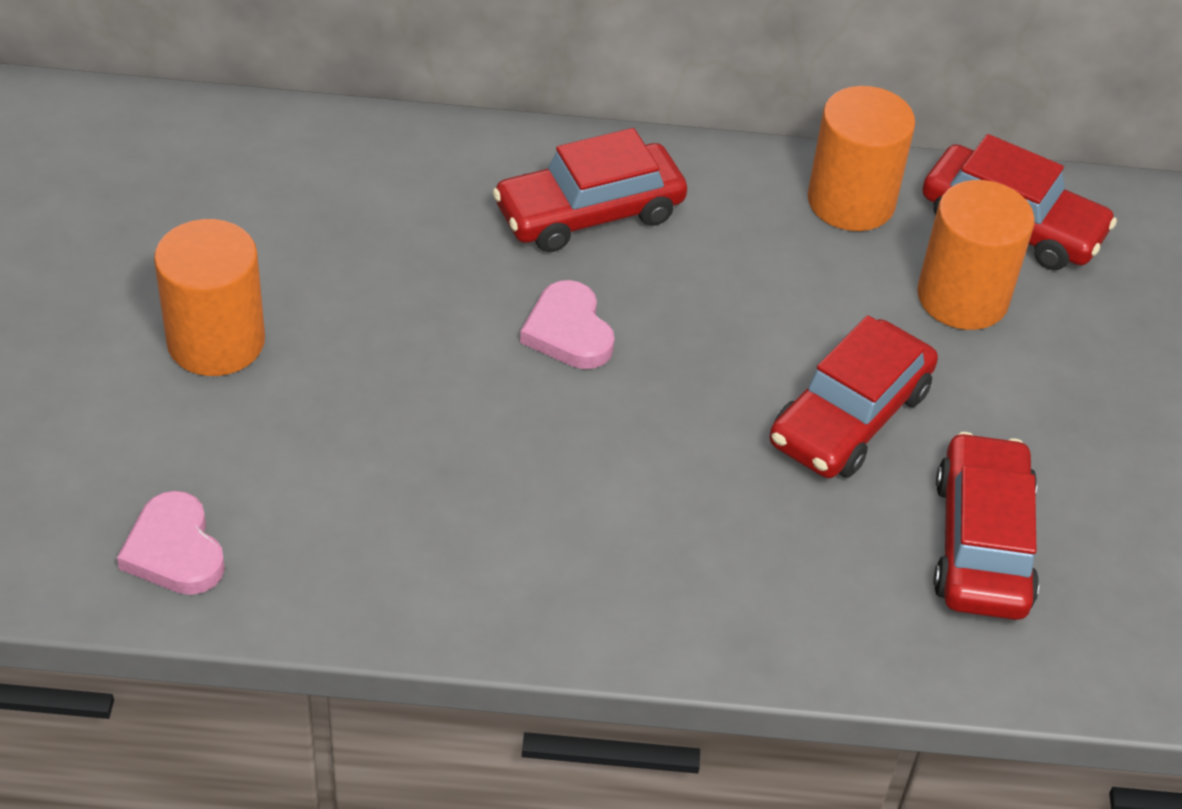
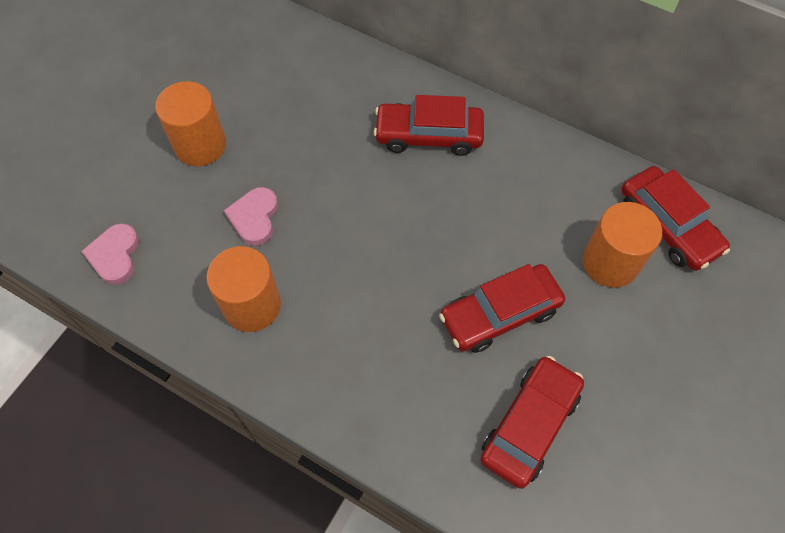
camera: 30 degrees right, 15 degrees up
(568, 331) = (377, 203): pink heart -> pink heart (254, 218)
(851, 201) = (579, 178): orange cylinder -> orange cylinder (252, 305)

